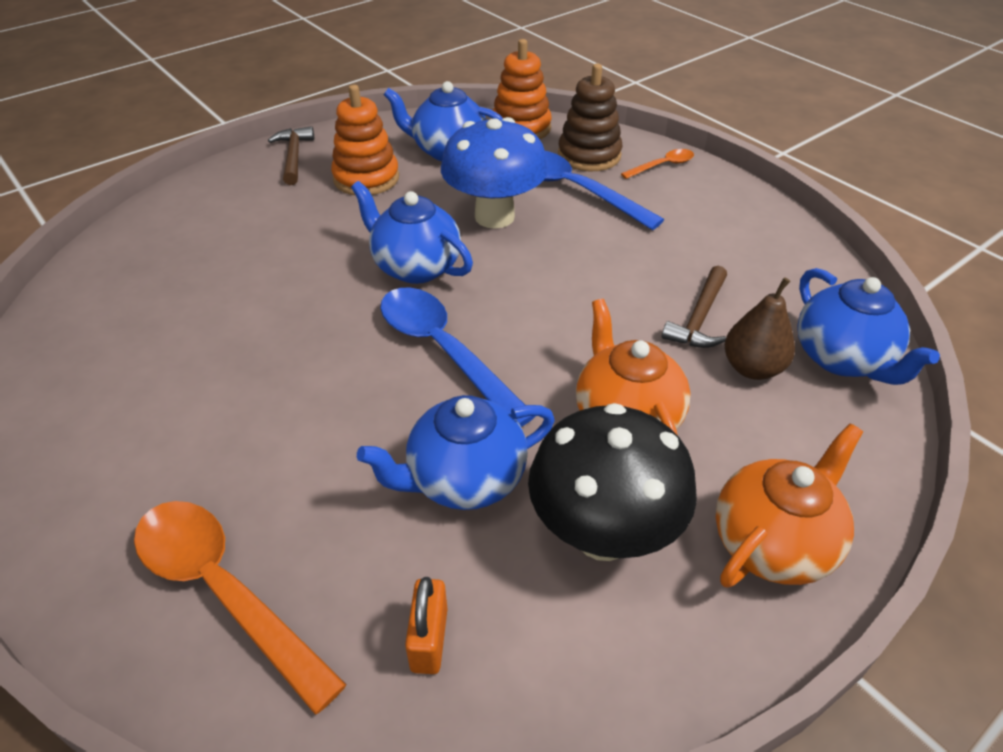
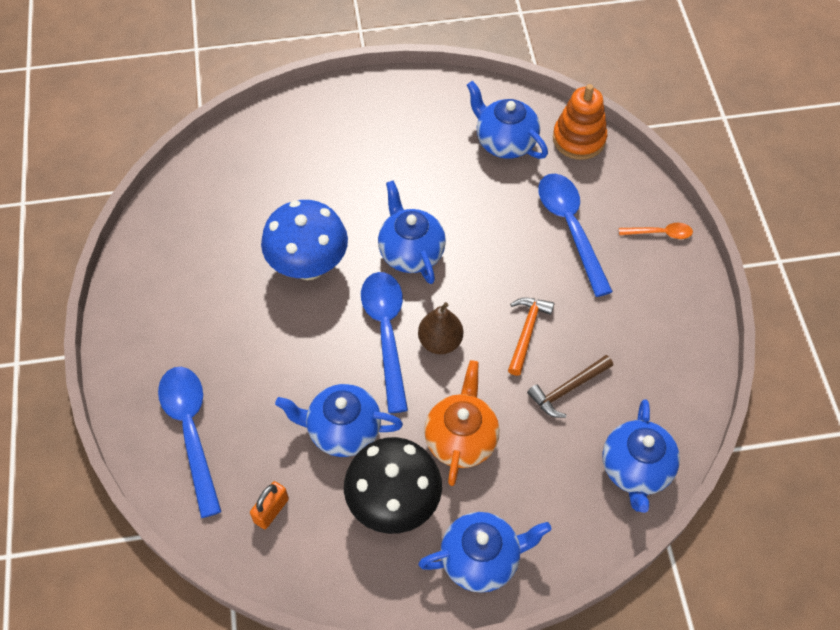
camera: 30 degrees right, 15 degrees up
(223, 590) = (191, 430): orange spoon -> blue spoon
(294, 156) = (389, 98): brown hammer -> none
(366, 178) = (427, 146): orange stacking toy -> none
(494, 217) = (494, 229): blue mushroom -> blue mushroom (308, 266)
(589, 155) = (610, 195): brown stacking toy -> none
(607, 286) = (526, 332): none -> orange hammer
(752, 368) = (569, 445): brown pear -> brown pear (440, 341)
(773, 543) = (481, 559): orange teapot -> blue teapot

